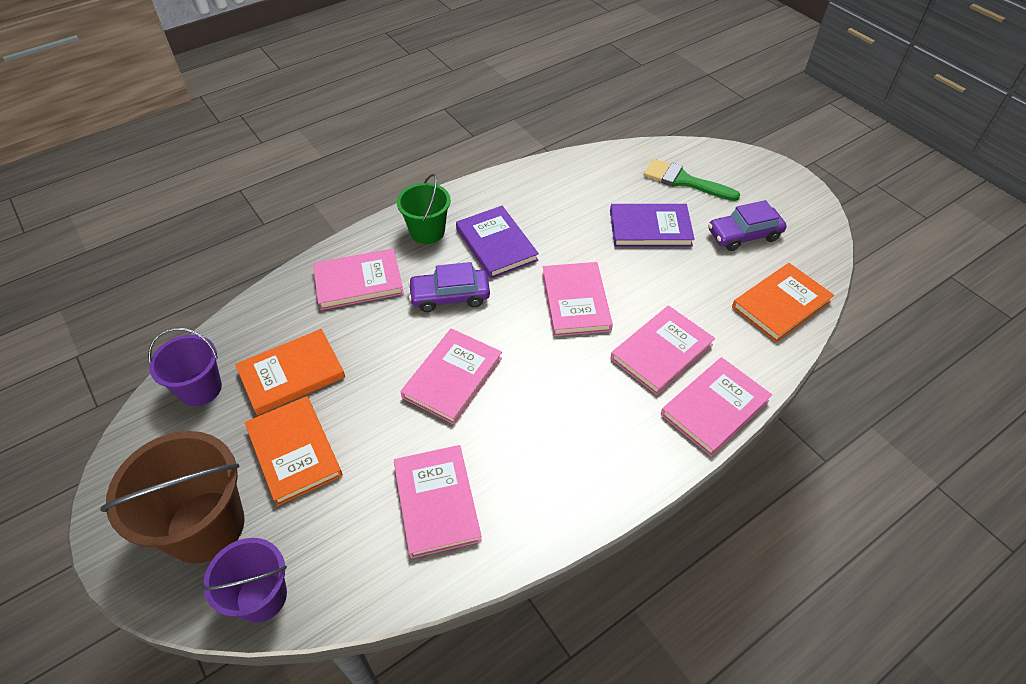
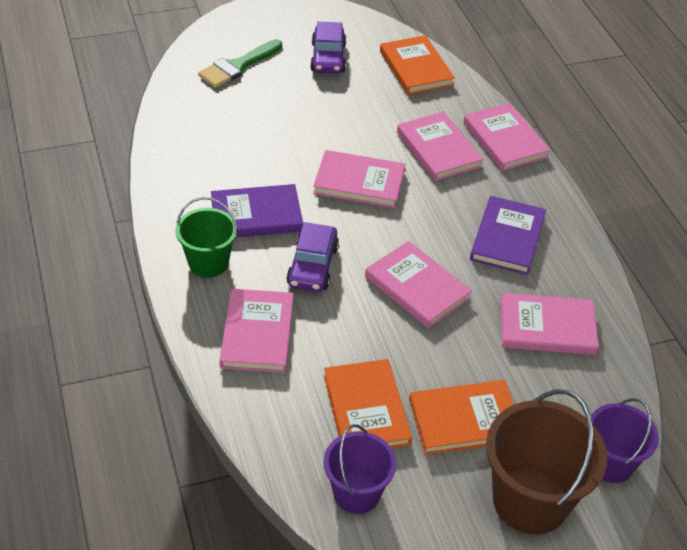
camera: 75 degrees left, 5 degrees down
(650, 228) = (290, 108): purple book -> purple book (507, 238)

